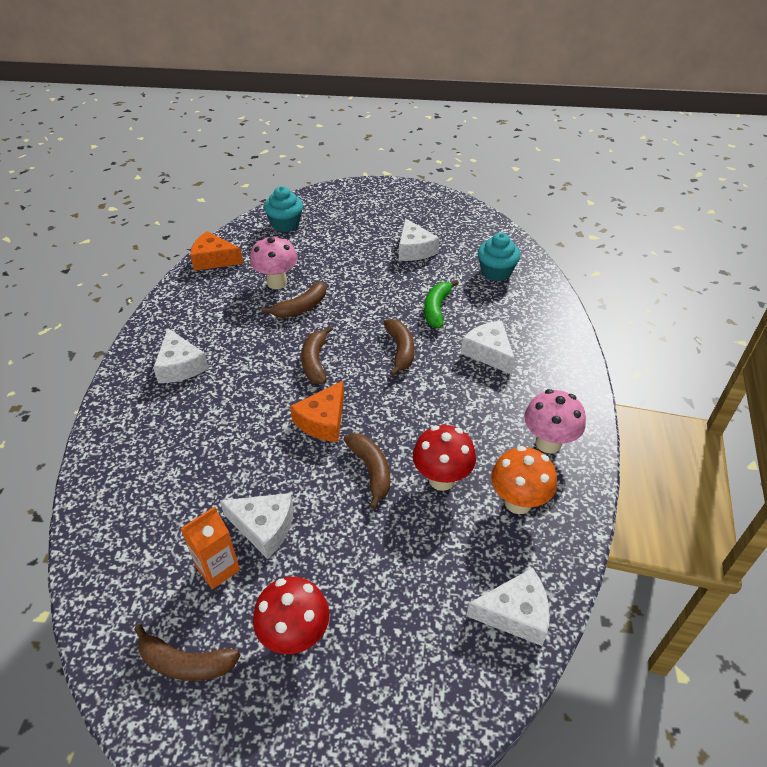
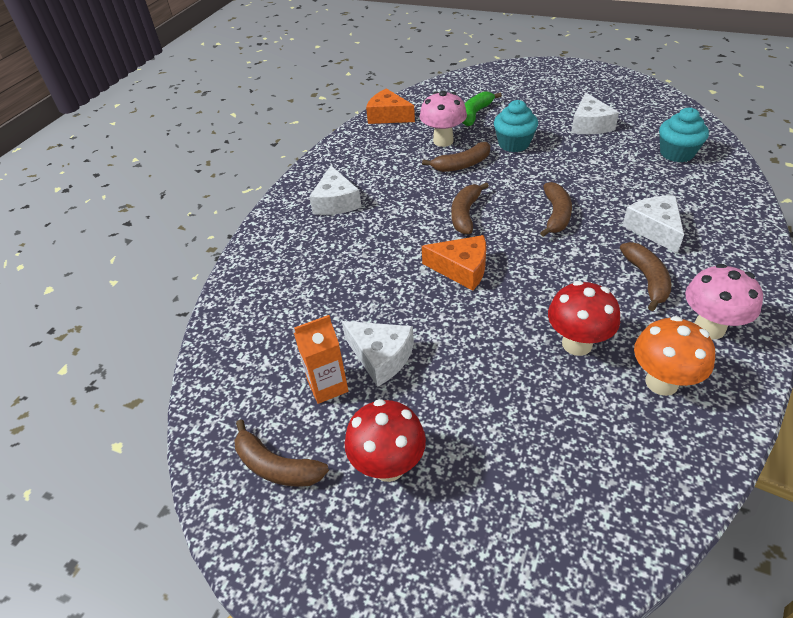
camera: 20 degrees right, 0 degrees up
(285, 224) = (463, 92): turquoise cupcake -> turquoise cupcake (514, 144)
(323, 421) = (462, 269): orange cheese -> orange cheese turned 120 degrees counterclockwise
(371, 470) = (501, 323): brown banana -> brown banana (646, 279)
(437, 309) = (603, 181): green banana -> green banana (475, 114)
(515, 613) = (637, 498): white cheese -> none

